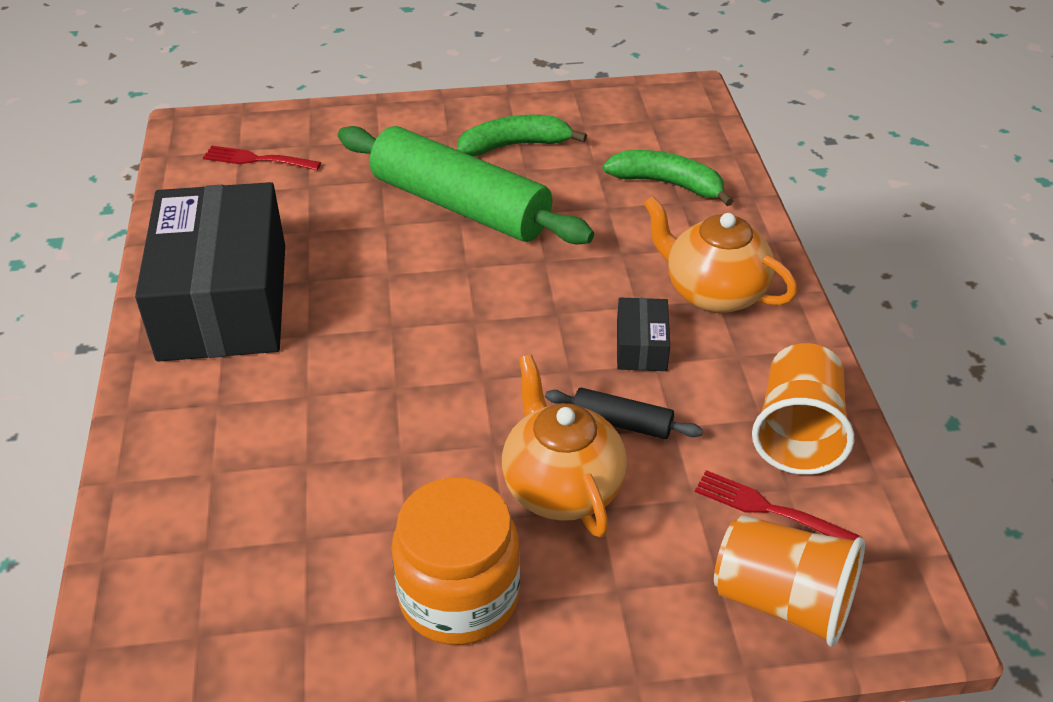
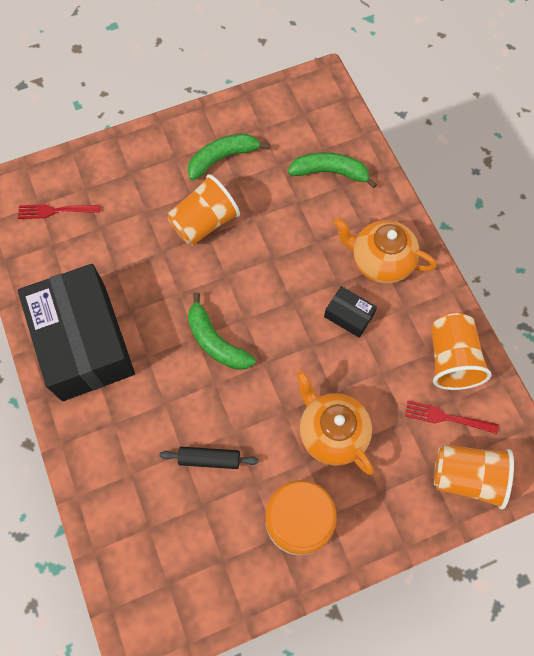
camera: 15 degrees left, 25 degrees up
(419, 338) = (215, 341): none -> green banana
(460, 205) = (204, 223): green rolling pin -> orange cup
(622, 423) = (352, 377): black rolling pin -> black rolling pin (209, 459)
(641, 346) = (349, 315): black box -> black box turned 45 degrees counterclockwise

